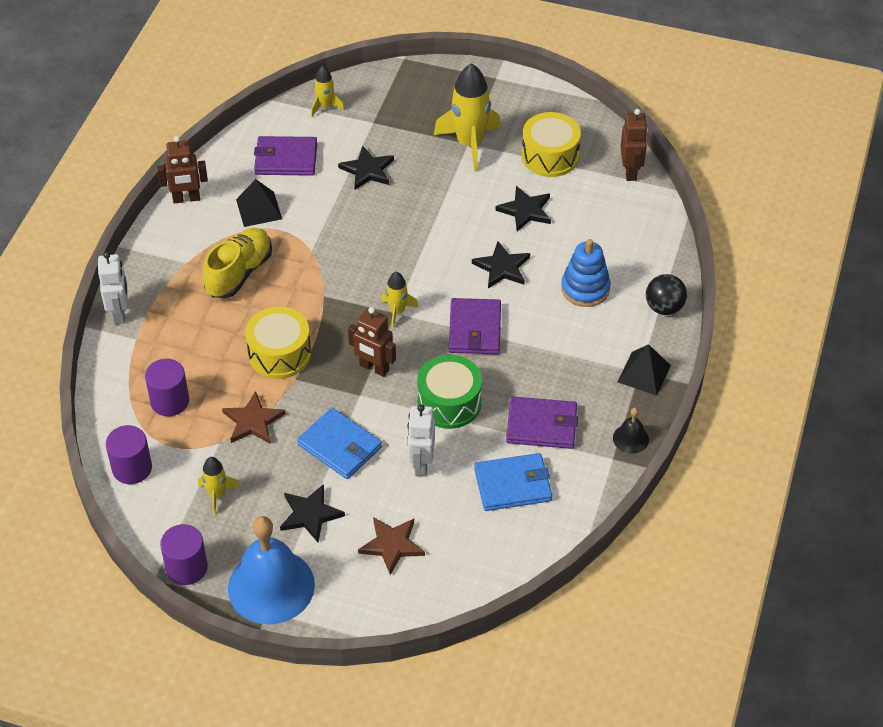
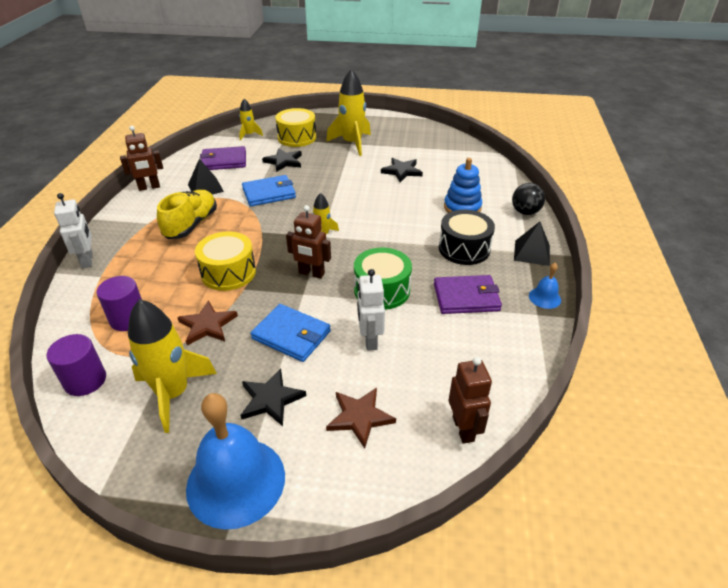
camera: 10 degrees left, 10 degrees down
(187, 567) = (138, 475): purple cylinder -> none
(217, 495) = (173, 393): yellow rocket -> yellow rocket, size x1.92
(474, 329) = (387, 239): purple wallet -> none
(502, 267) = (396, 202): black star -> none
(513, 485) = (459, 346): blue wallet -> blue wallet (269, 193)
(550, 156) = (408, 144): yellow drum -> yellow drum (297, 137)
(563, 356) = (464, 249): none -> black drum
(630, 171) = (465, 147): brown robot -> brown robot (463, 429)
(630, 438) = (544, 297): black bell -> blue bell

